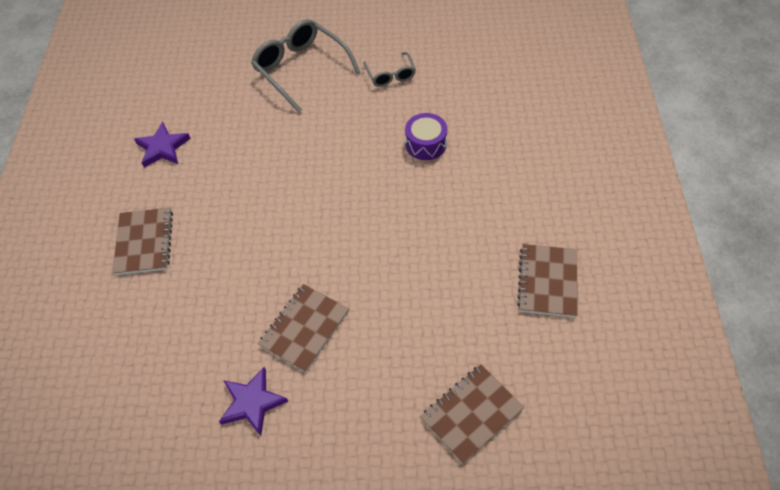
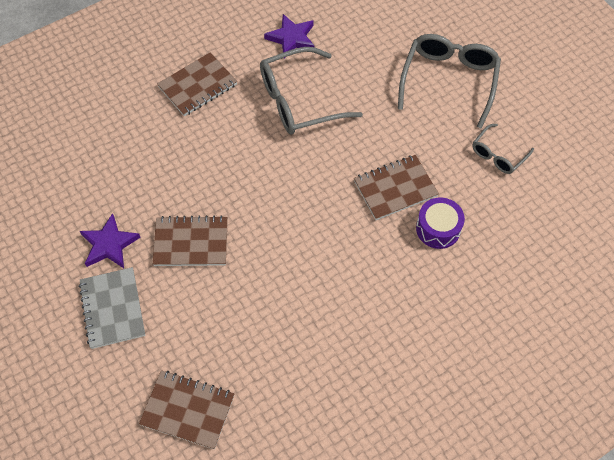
camera: 55 degrees right, 5 degrees up
(231, 173) = (300, 100): none -> grey glasses
(324, 432) = (112, 309): none -> grey notebook
(547, 281) = (354, 410): brown notebook -> brown notebook (395, 188)

